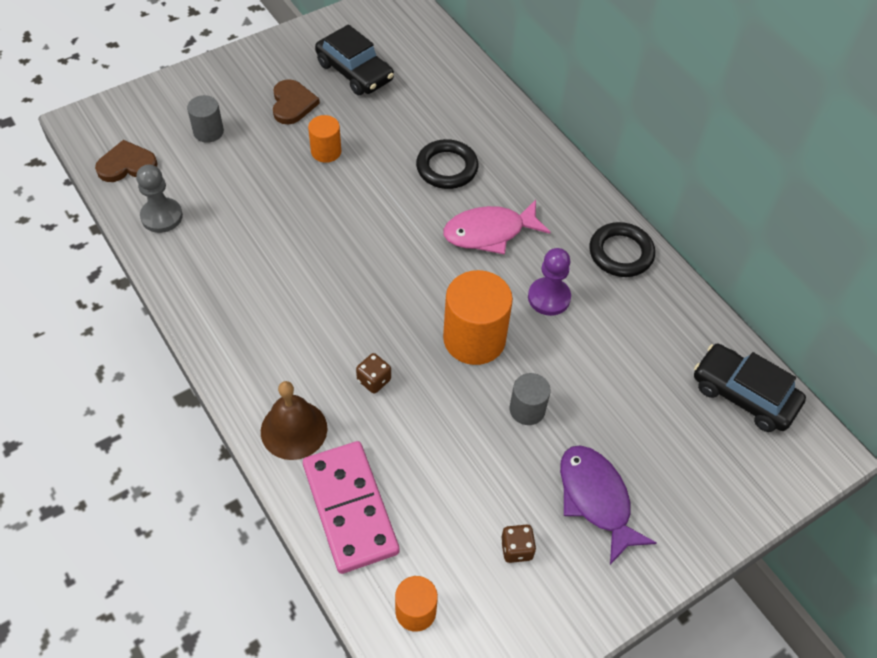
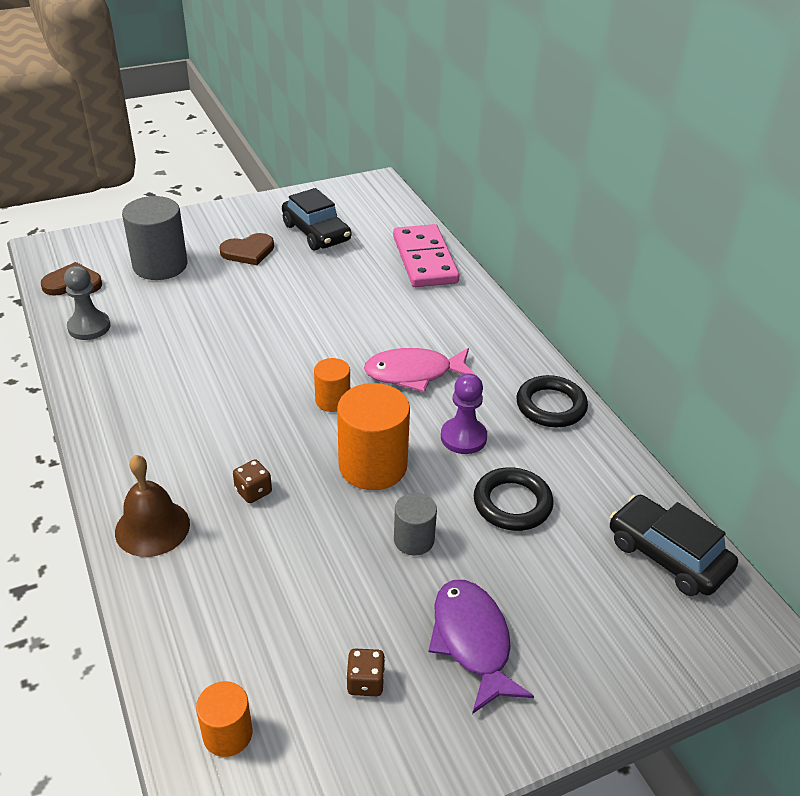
camera: 10 degrees right, 15 degrees down
(208, 132) = (160, 265): grey cylinder -> grey cylinder, size x1.82
(292, 104) = (248, 251): brown heart -> brown heart turned 60 degrees clockwise
(326, 151) = (268, 291): orange cylinder -> orange cylinder (332, 400)
(350, 508) = (187, 613): pink domino -> pink domino (424, 260)
(447, 168) = (385, 315): black ring -> black ring (512, 503)

